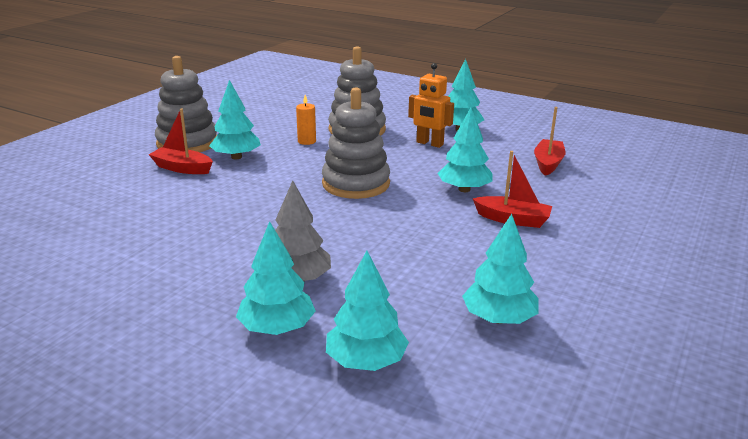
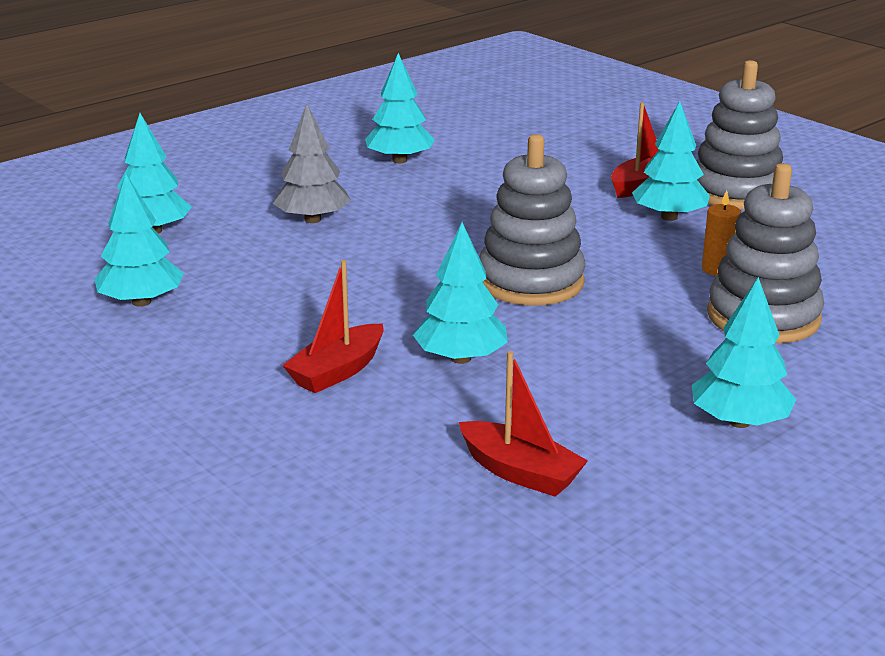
camera: 110 degrees right, 0 degrees up
(277, 328) = (240, 203): turquoise tree -> turquoise tree (399, 160)
(429, 143) = (671, 371): orange robot -> none

